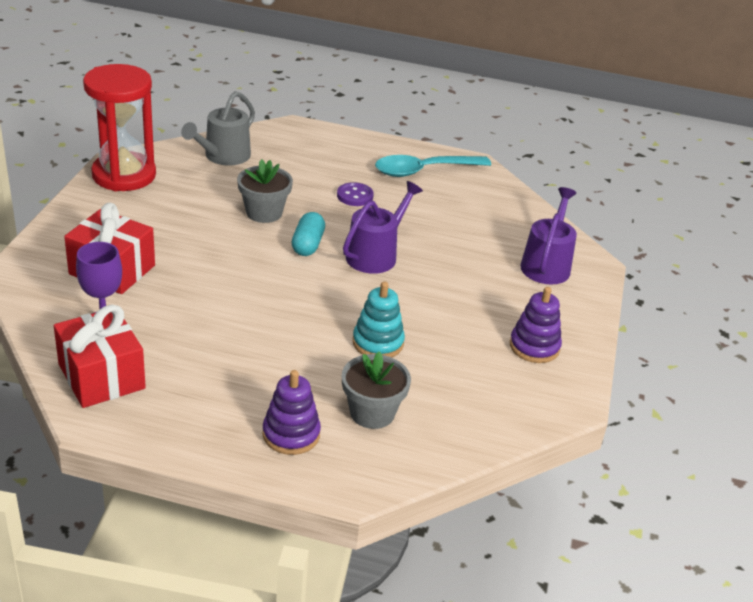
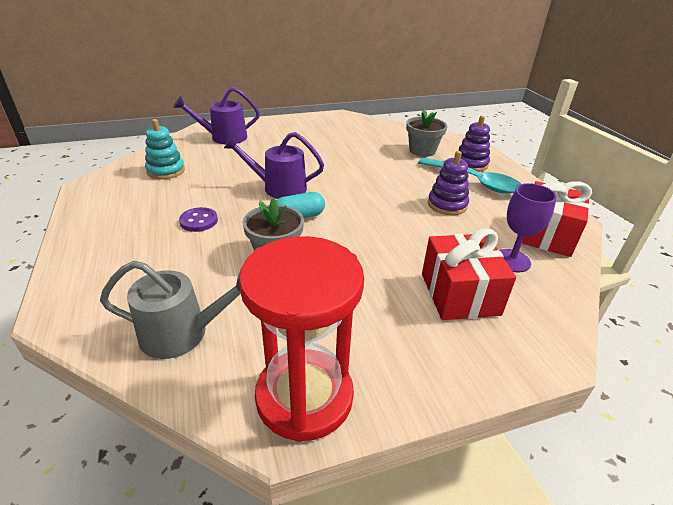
camera: 120 degrees left, 0 degrees up
(378, 343) = (369, 163): turquoise stacking toy -> turquoise stacking toy (166, 171)
(423, 170) = (120, 203): turquoise spoon -> turquoise spoon (474, 182)
(534, 347) = (311, 128): purple stacking toy -> purple stacking toy (447, 205)

